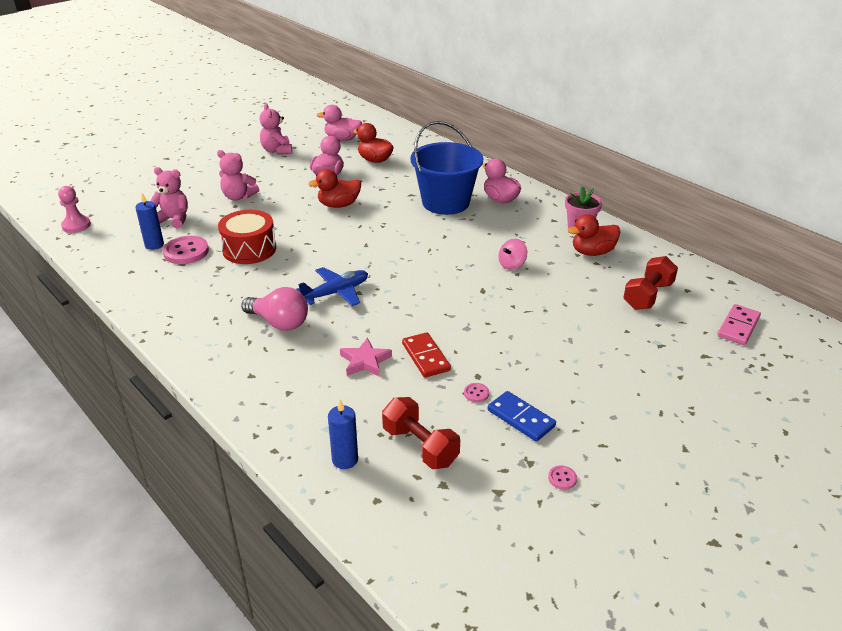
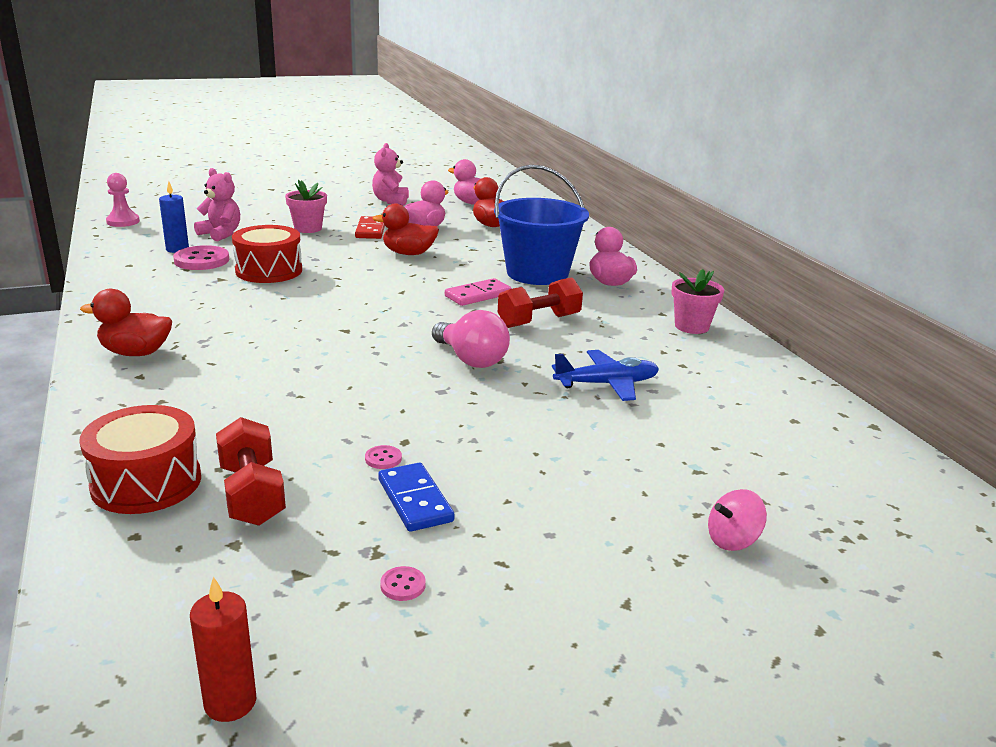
camera: 20 degrees right, 10 degrees down
(238, 197) = (308, 228): pink teddy bear -> pink flower pot
(279, 323) = (226, 337): pink light bulb -> pink light bulb (471, 359)
(336, 293) = (320, 325): blue plane -> blue plane (607, 384)
(345, 460) = (146, 482): blue candle -> red drum
(365, 361) = (281, 393): pink star -> none
(425, 357) = (358, 407): red domino -> red domino (370, 230)
(512, 264) = (563, 344): pink spinning top -> pink spinning top (732, 540)
(534, 582) = (230, 702): none -> red candle
(592, 252) = (686, 353): red duck -> red duck (136, 353)
(648, 296) = (727, 413): red dumbbell -> red dumbbell (539, 321)
(738, 327) = (843, 479): pink domino -> pink domino (478, 295)

